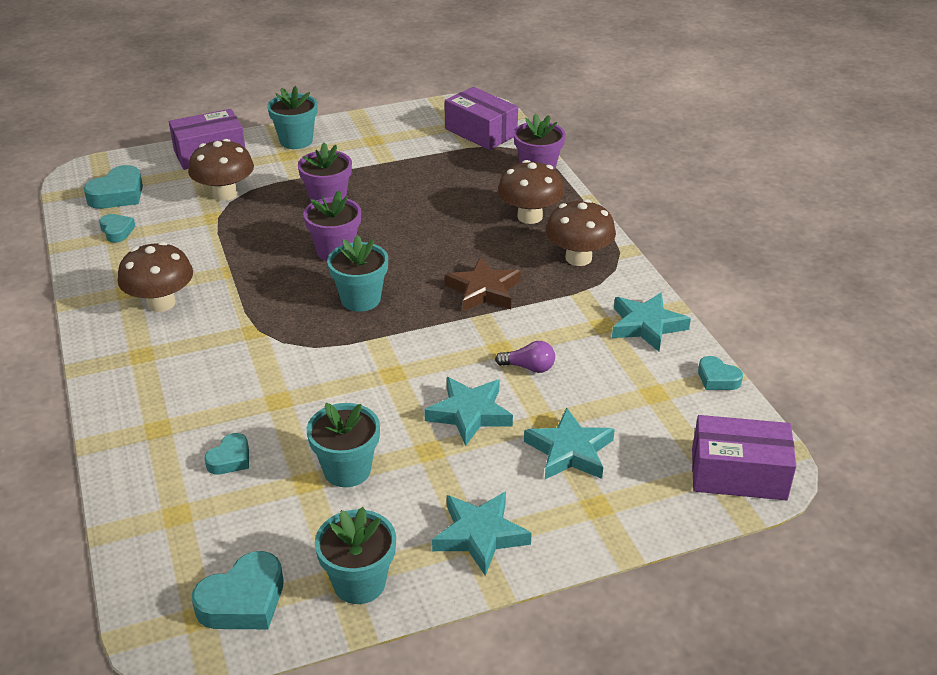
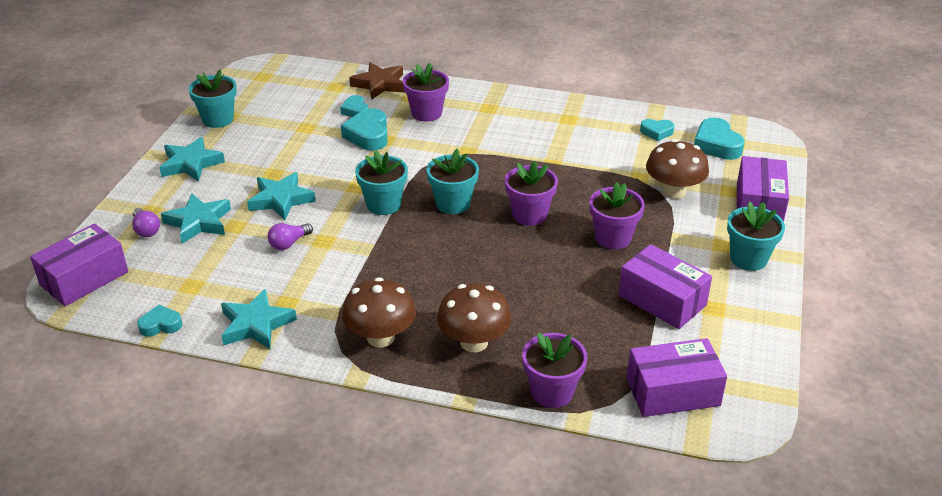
camera: 125 degrees right, 0 degrees up
(161, 303) = (539, 127): brown mushroom -> none
(191, 395) = (426, 113): none -> purple flower pot
(243, 601) = (255, 88): turquoise heart -> turquoise heart (368, 135)
(347, 470) = (296, 142): turquoise flower pot -> turquoise flower pot (383, 204)
(388, 160) = (662, 300): none -> purple box
(483, 291) = (397, 264): brown star -> brown star (379, 84)
(626, 483) = (146, 230): none -> purple light bulb

